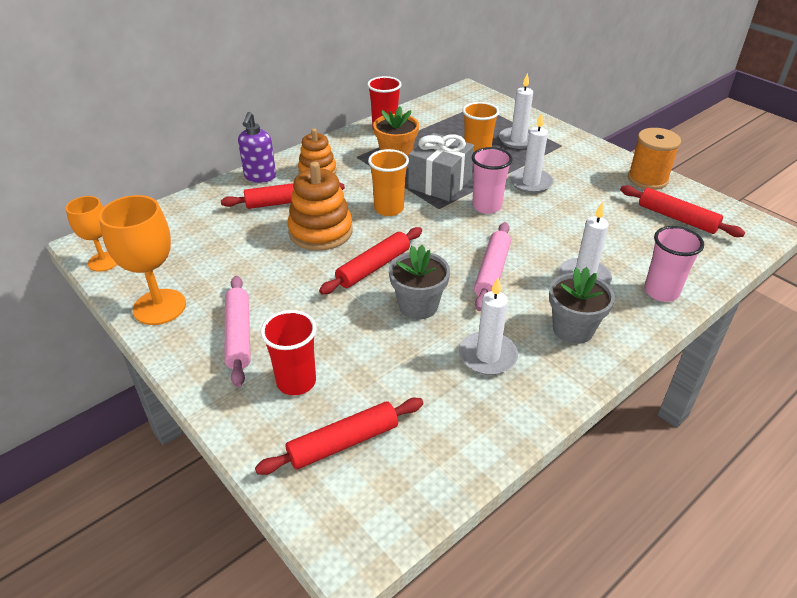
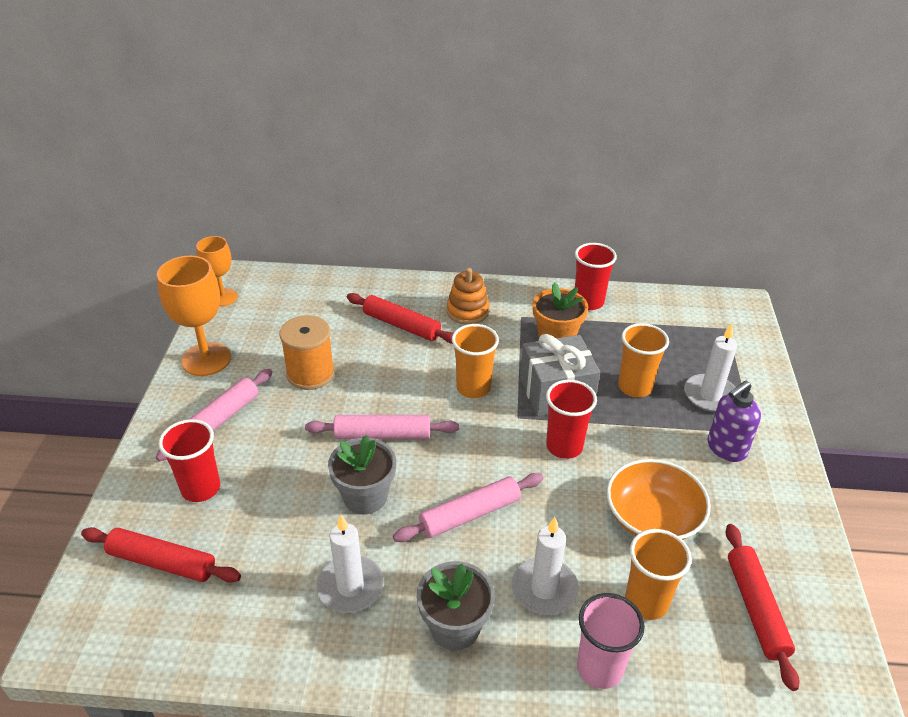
camera: 45 degrees right, 0 degrees up
(260, 177) = (416, 289): purple soap dispenser -> purple soap dispenser (726, 449)
(320, 231) = (390, 372): orange stacking toy -> none
(373, 267) = (383, 435): red rolling pin -> pink rolling pin
(486, 206) = (564, 446): pink cup -> red cup
(530, 183) = (648, 452): white candle -> none
(579, 211) = (652, 518): none -> orange bowl
(634, 249) = (646, 602): none -> orange cup
(647, 179) = (796, 539): orange spool -> orange spool (310, 373)

